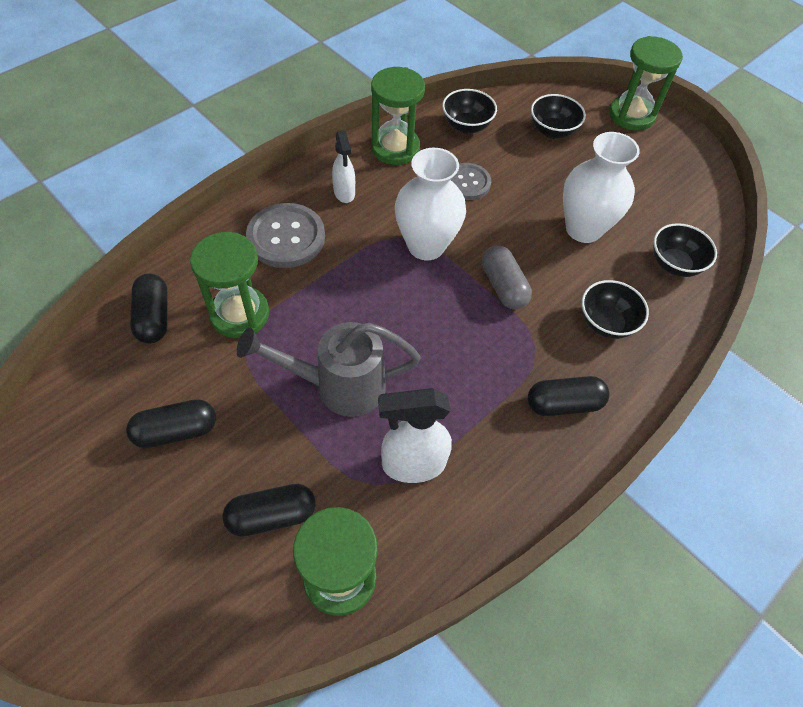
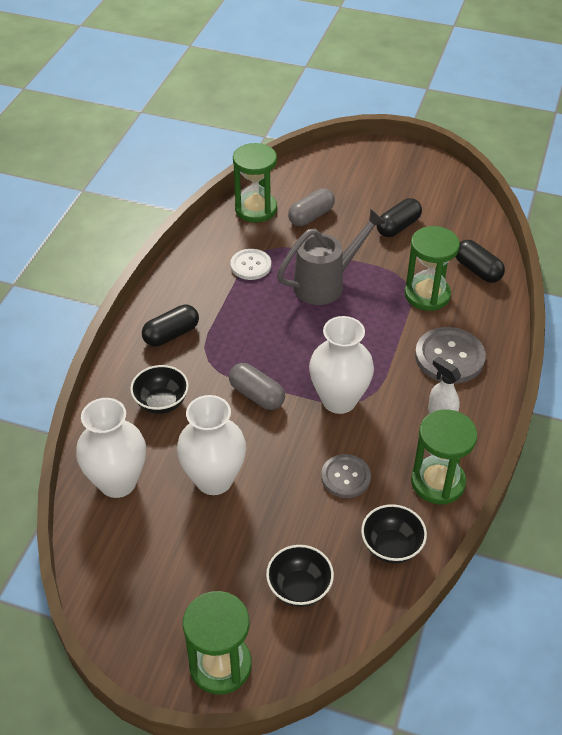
camera: 155 degrees right, 10 degrees down
(272, 516) = (311, 216): black capsule -> grey capsule
(412, 464) = (250, 265): white spray bottle -> white button
(674, 264) = (118, 482): black bowl -> white vase

